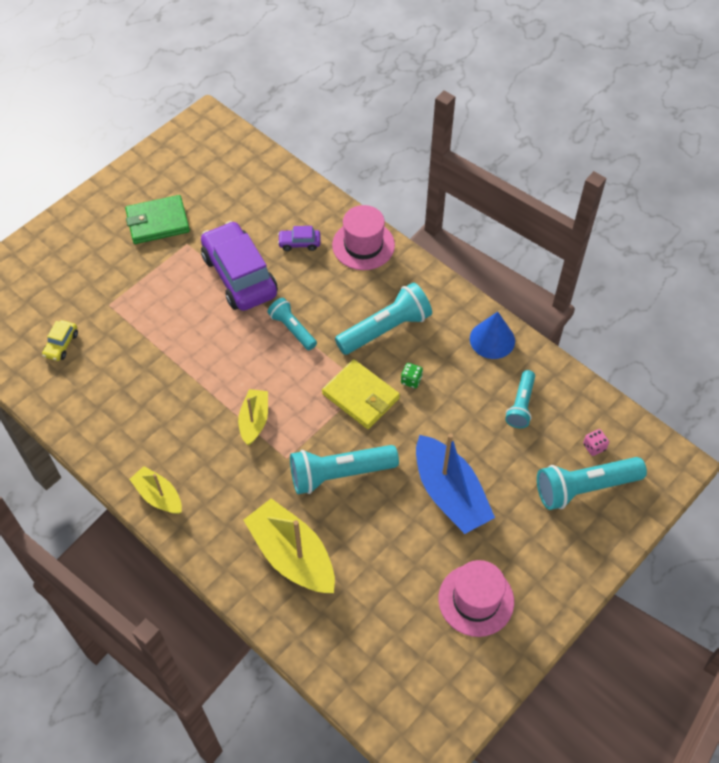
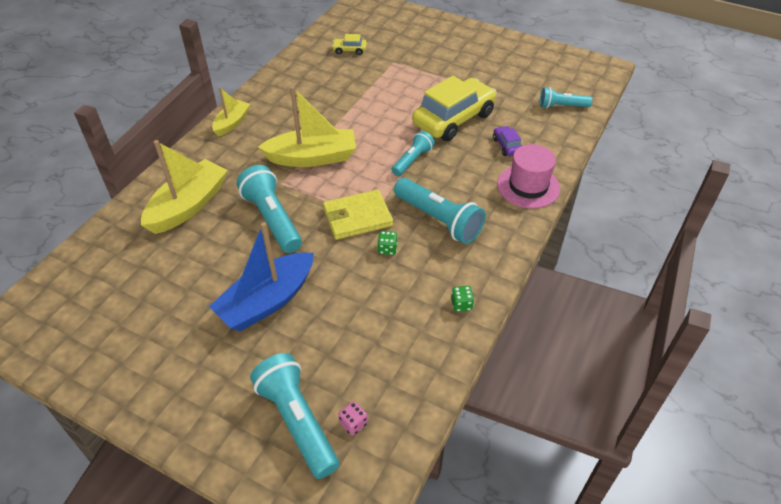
camera: 75 degrees right, 10 degrees down
(157, 222) = (483, 67): green wallet -> none
(239, 275) = (453, 119): purple car -> yellow car
(254, 420) = (312, 157): yellow boat -> yellow boat, size x1.75
(360, 396) = (357, 217): yellow wallet -> yellow wallet turned 45 degrees clockwise
(476, 600) = (153, 342): pink hat -> none
(492, 339) = (461, 304): blue cone -> green dice
(521, 405) = (387, 343): turquoise flashlight -> turquoise flashlight (562, 106)

